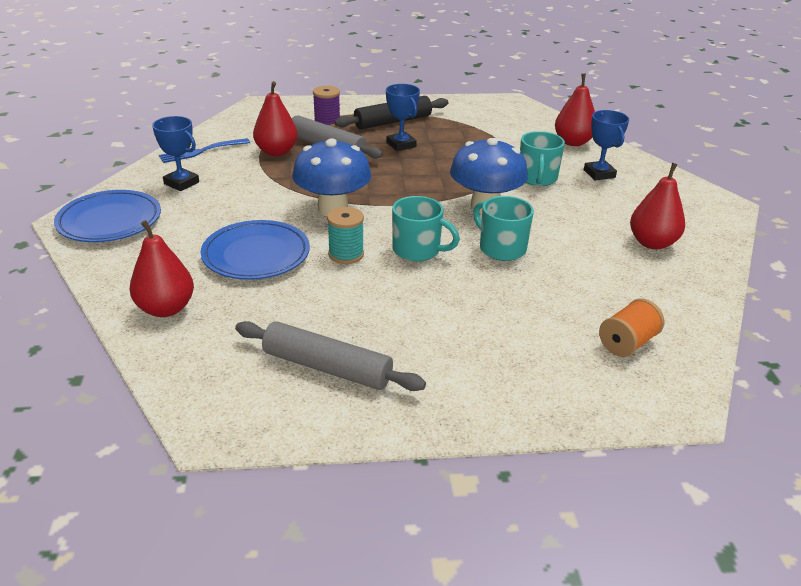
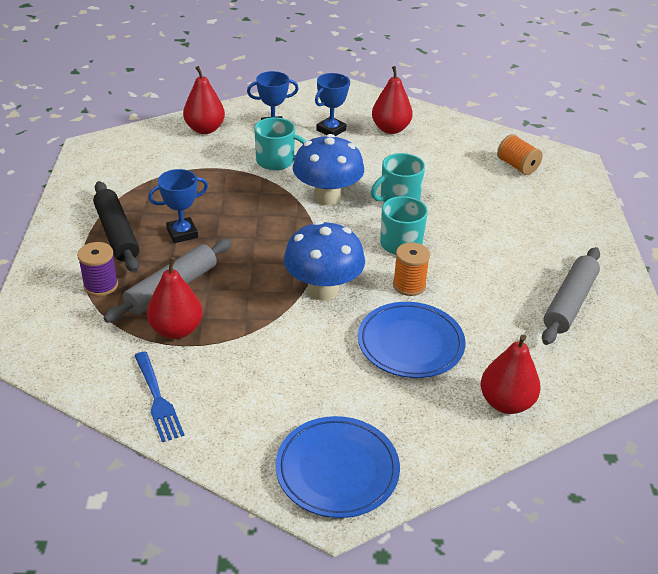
camera: 85 degrees left, 5 degrees up
(181, 183) = (247, 412): blue trophy -> blue trophy (331, 130)
(346, 254) = (409, 285): turquoise spool -> orange spool

